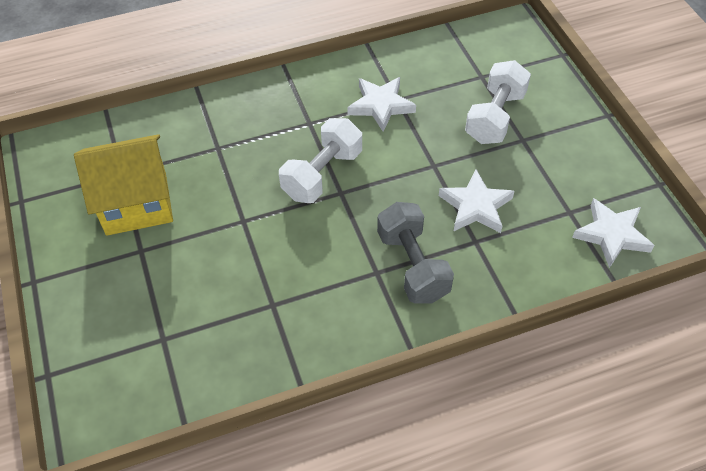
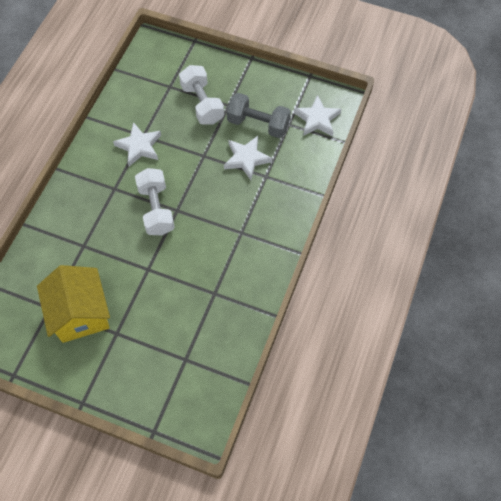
camera: 50 degrees left, 10 degrees up
(136, 203) = (81, 314): yellow house -> yellow house turned 45 degrees counterclockwise
(412, 266) = (253, 214): grey dumbbell -> grey dumbbell (258, 124)

